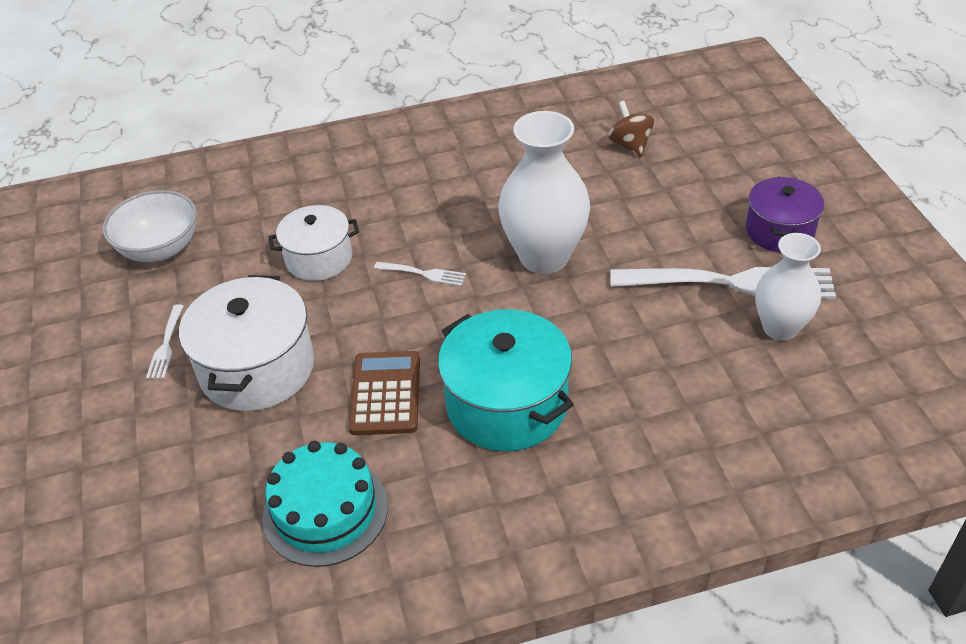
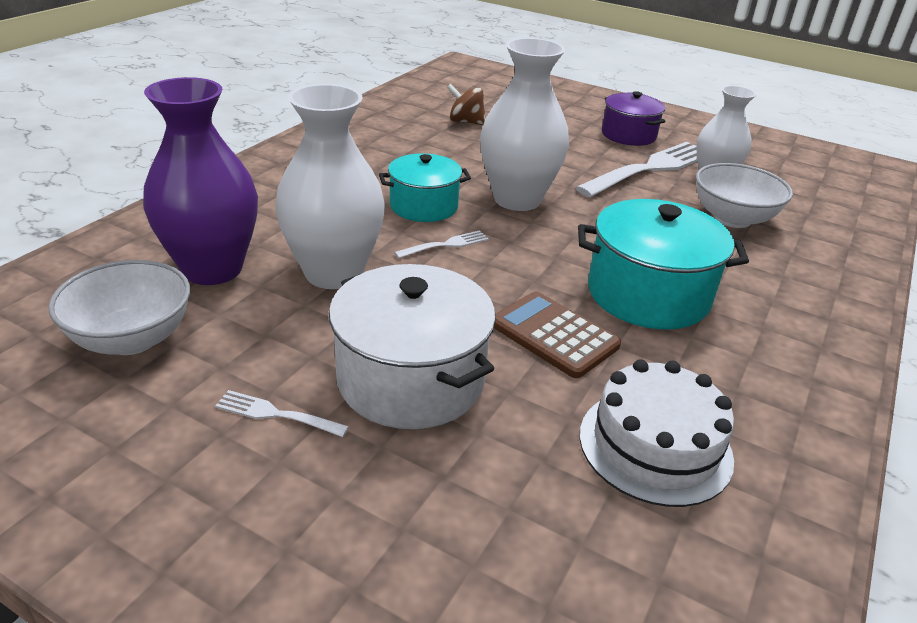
camera: 50 degrees left, 10 degrees down
(166, 345) = (276, 414): white fork -> white fork turned 150 degrees clockwise
(256, 216) = (212, 269): none -> purple vase
(319, 258) = (333, 273): white pot -> white vase
(325, 511) = (655, 446): turquoise cake -> white cake
(459, 227) = (424, 206): none -> turquoise pot
(717, 380) = (732, 218): none -> white bowl

